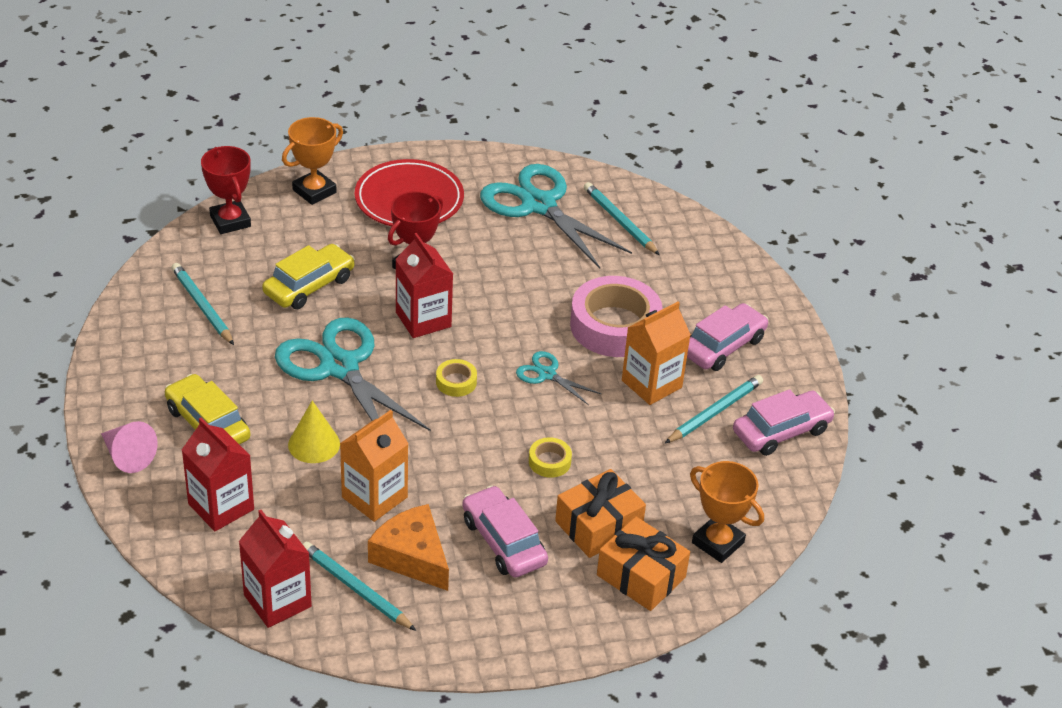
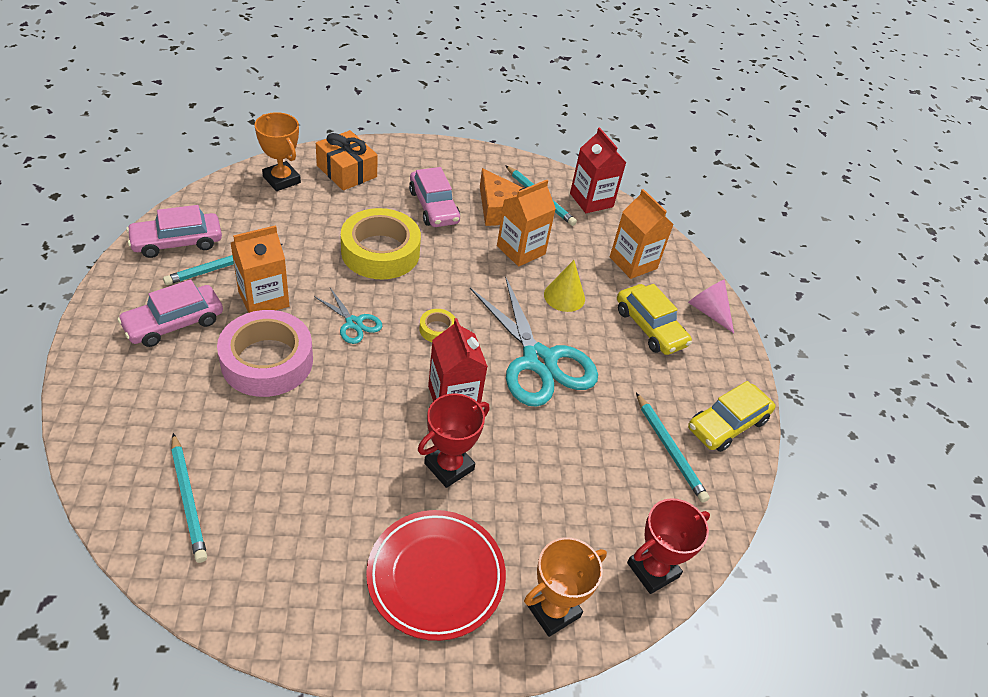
camera: 175 degrees left, 5 degrees up
(221, 507) = (633, 263): red carton -> orange carton
(230, 221) = (653, 570): red trophy -> red trophy turned 75 degrees clockwise
(309, 286) = (563, 458): yellow car -> yellow car (727, 424)
(539, 205) = (276, 542): turquoise scissors -> none
(549, 461) = (380, 252): yellow tape -> yellow tape, size x2.29
(598, 526) = (362, 204): orange gift -> none

